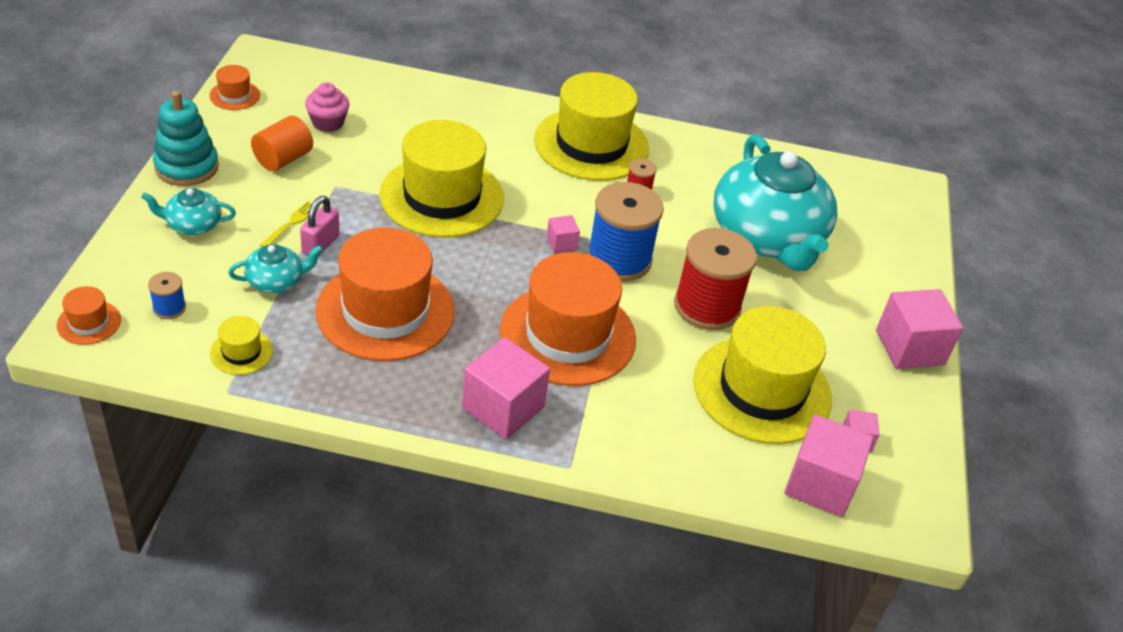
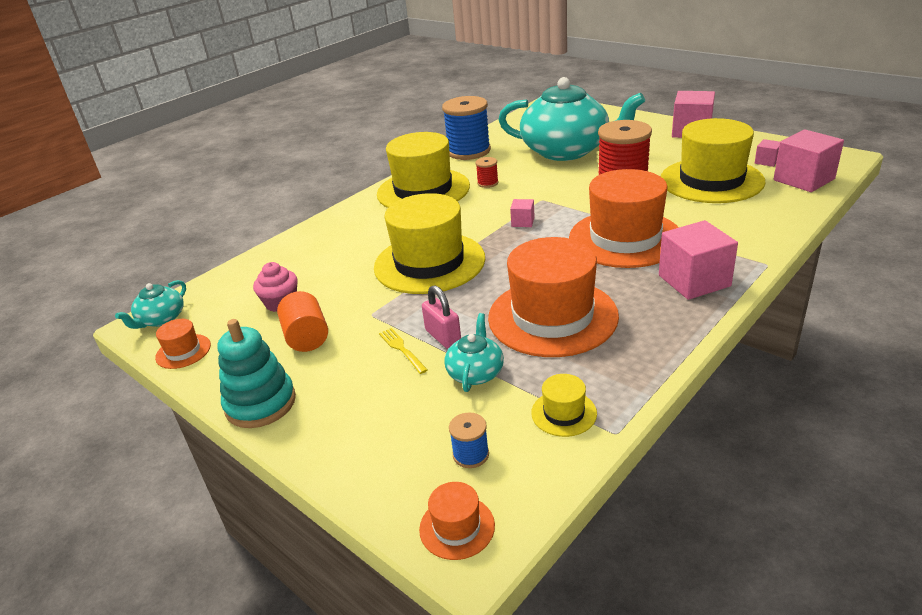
camera: 50 degrees left, 10 degrees down
(193, 224) = (353, 414): turquoise teapot -> turquoise teapot (161, 319)
(619, 259) = (555, 203): blue spool -> blue spool (469, 151)

